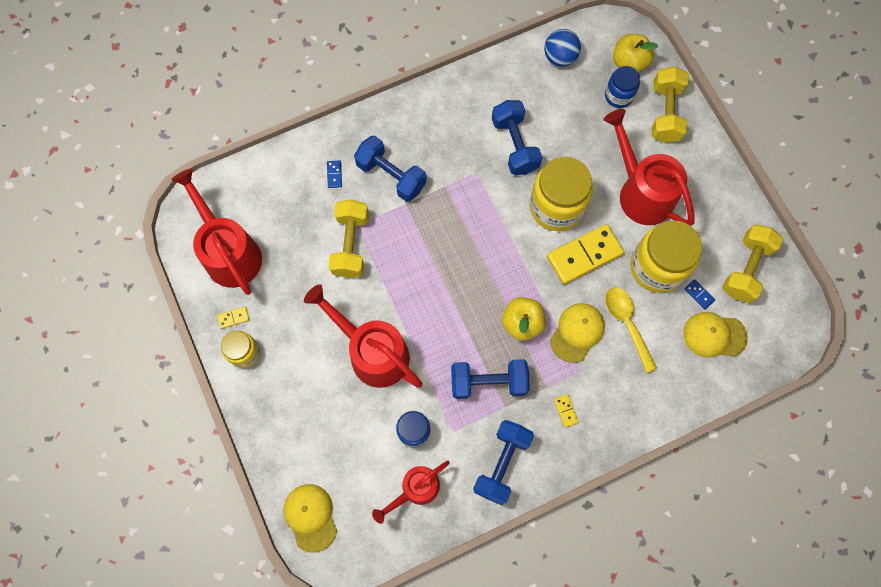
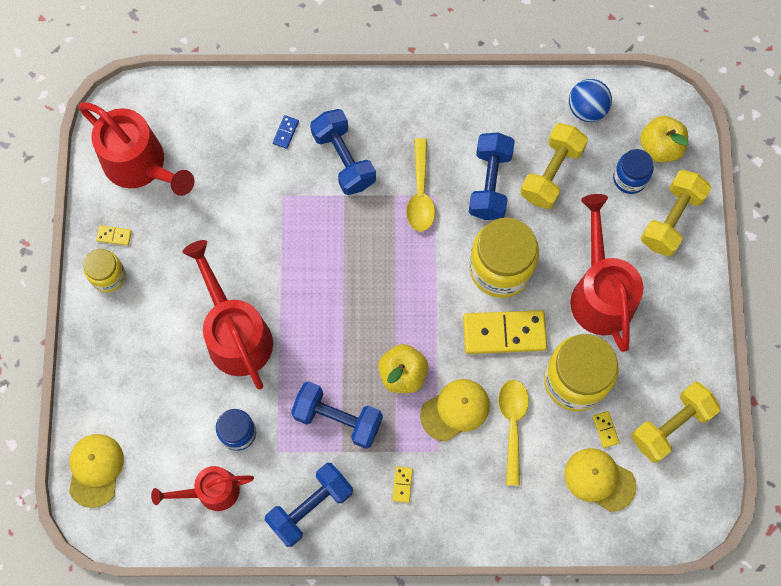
camera: 25 degrees right, 0 degrees up
(229, 251) = (141, 166): red watering can -> red watering can turned 135 degrees clockwise
(351, 244) = (267, 213): yellow dumbbell -> yellow dumbbell (551, 173)
(465, 176) = (420, 193): none -> yellow spoon
(699, 294) = (605, 429): blue domino -> yellow domino

